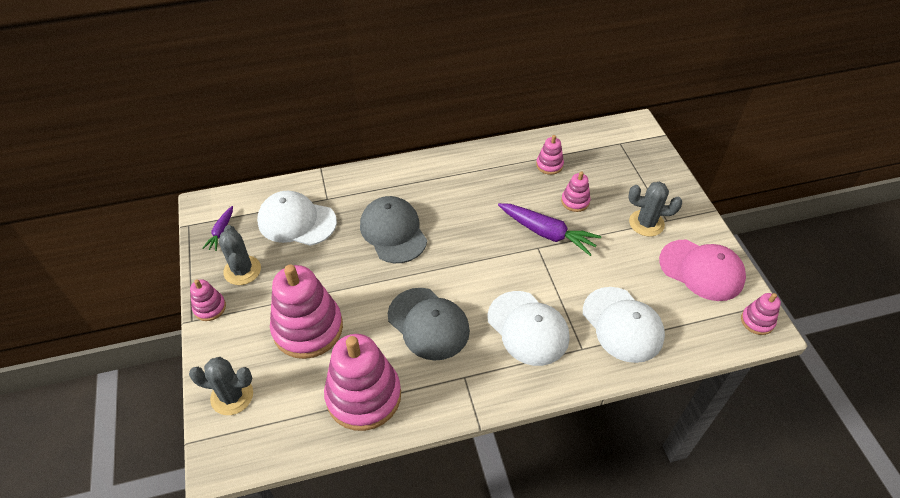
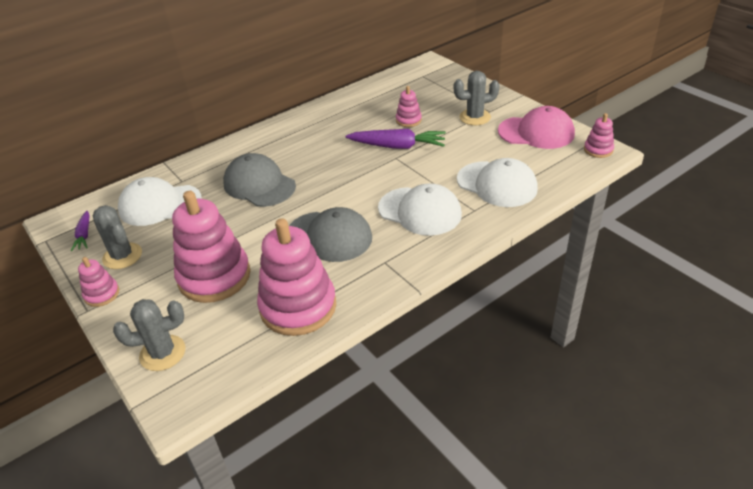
camera: 20 degrees left, 10 degrees down
(549, 165) = (372, 104): pink stacking toy -> none

